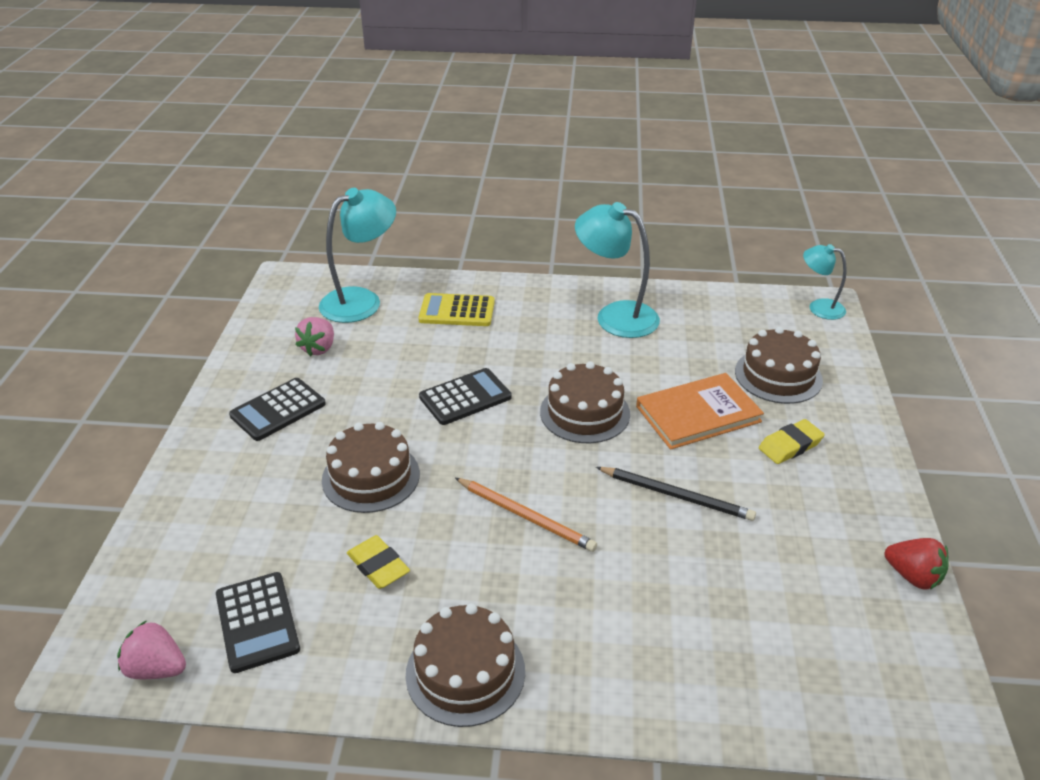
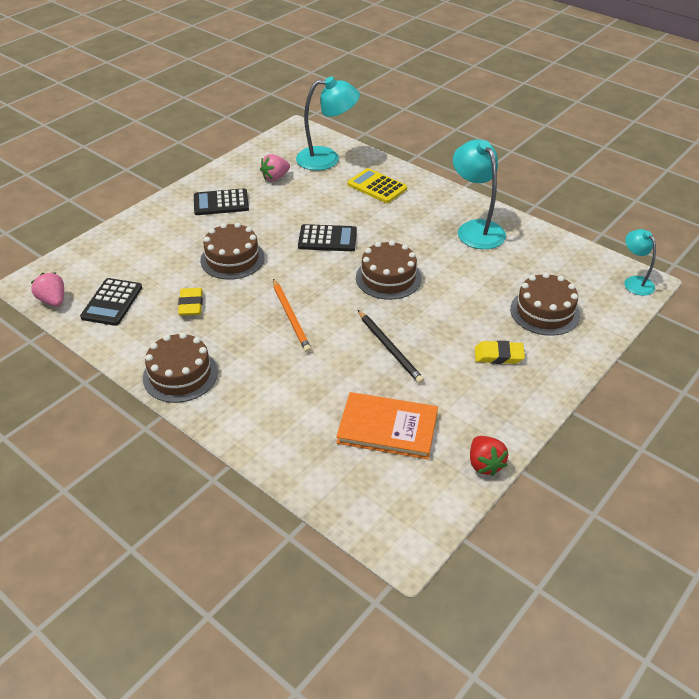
camera: 35 degrees right, 5 degrees up
(698, 414) = (459, 310): orange book -> orange book (387, 428)

